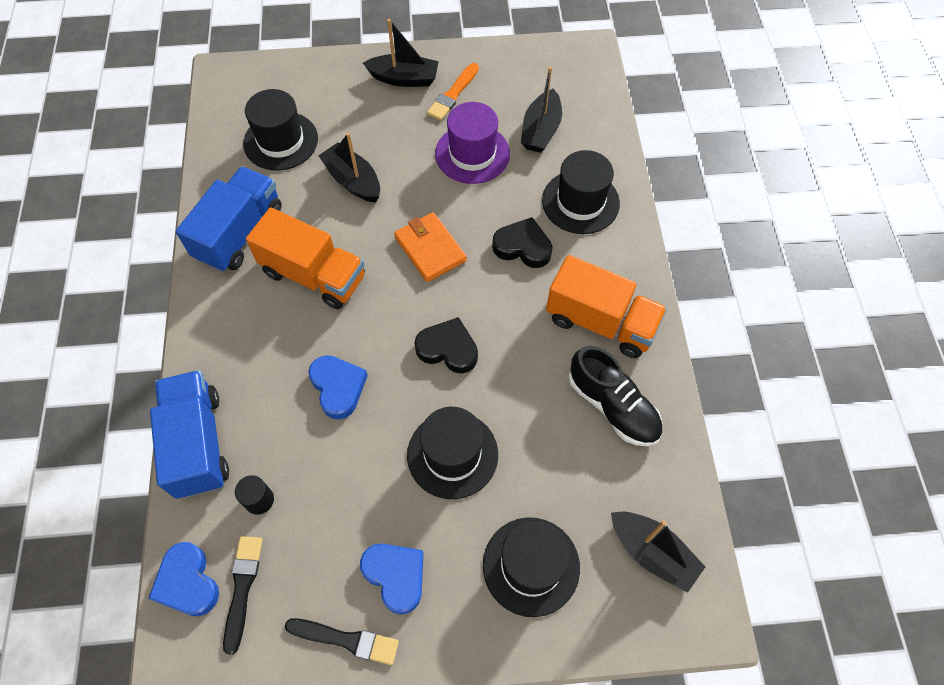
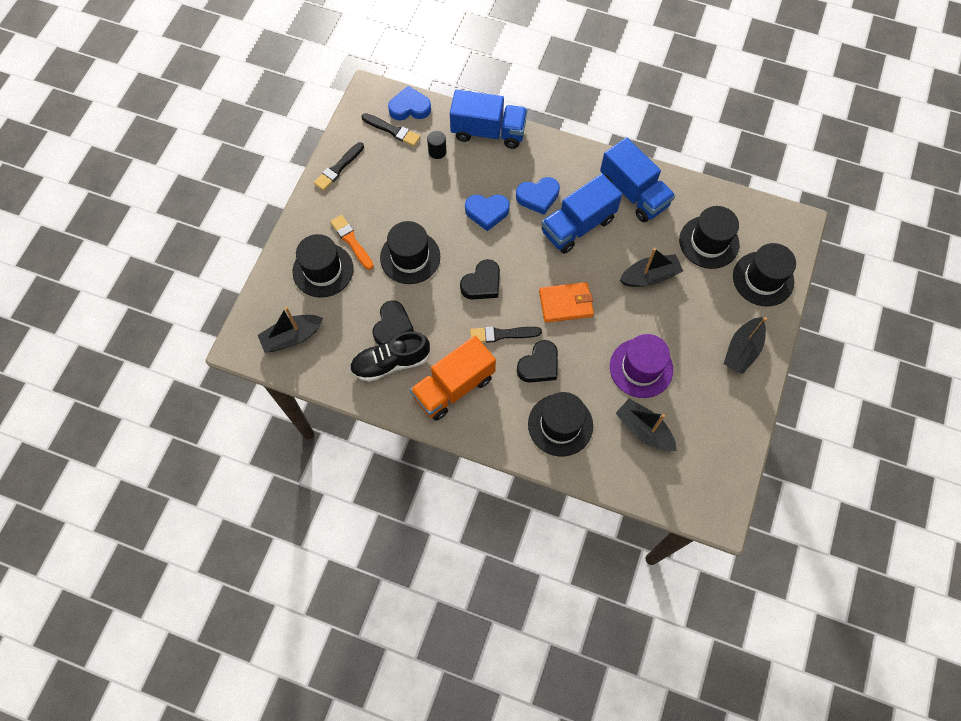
camera: 115 degrees right, 5 degrees up
(308, 83) = (763, 279): none -> black hat
(314, 275) = (578, 225): orange truck -> blue truck
(395, 576) = (357, 202): blue heart -> blue heart (538, 197)
(453, 94) = (710, 380): orange brush -> orange brush (351, 241)
(505, 298) = (502, 334): none -> black brush
(563, 428) = (392, 326): none -> black heart

